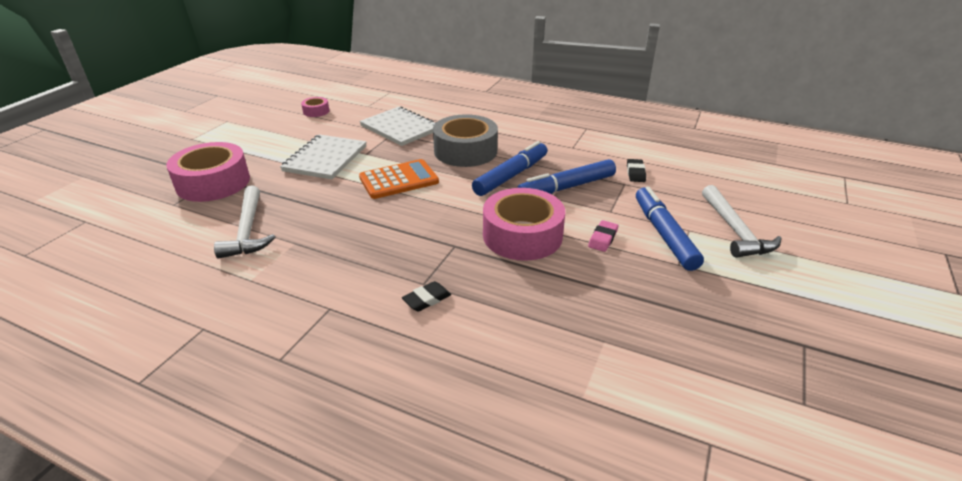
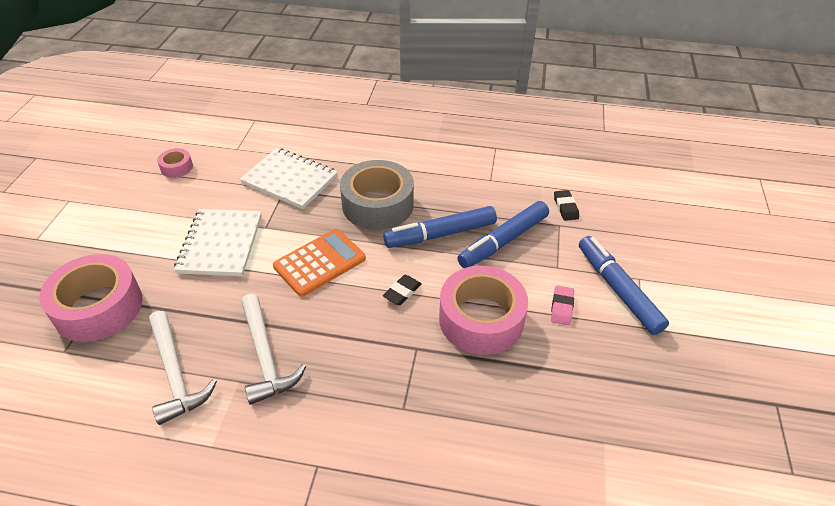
camera: 15 degrees left, 10 degrees up
(427, 299) = (415, 429): black eraser -> black eraser (402, 292)
(511, 176) = (440, 234): blue marker -> blue marker turned 135 degrees counterclockwise
(735, 230) = (681, 271): white hammer -> white hammer (266, 356)

